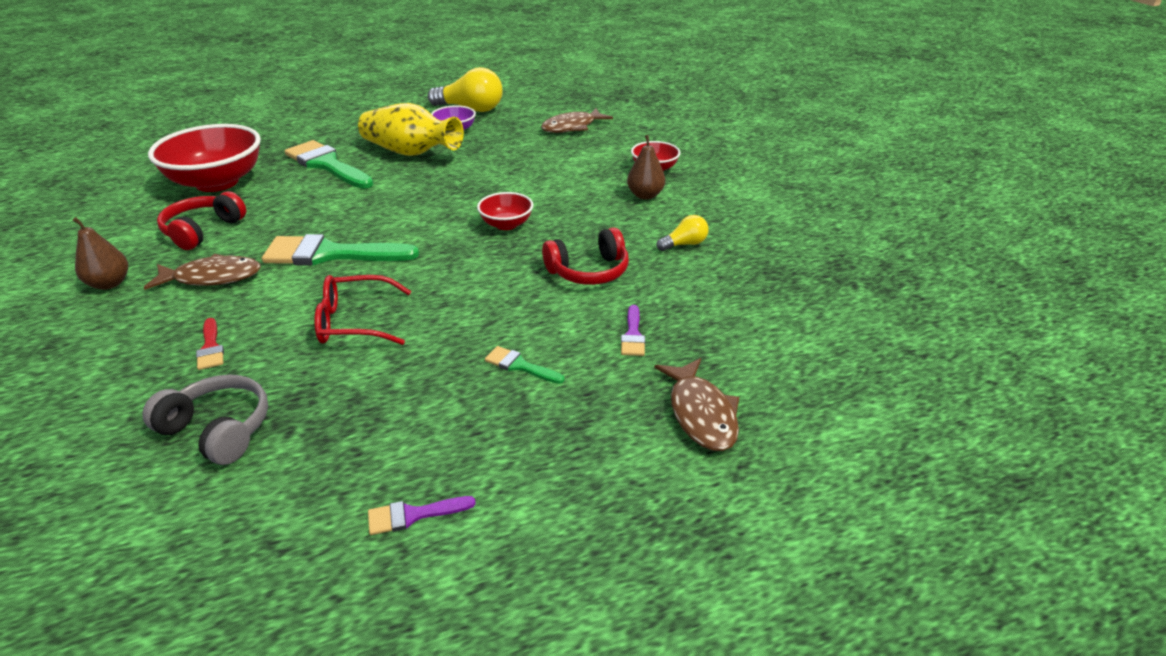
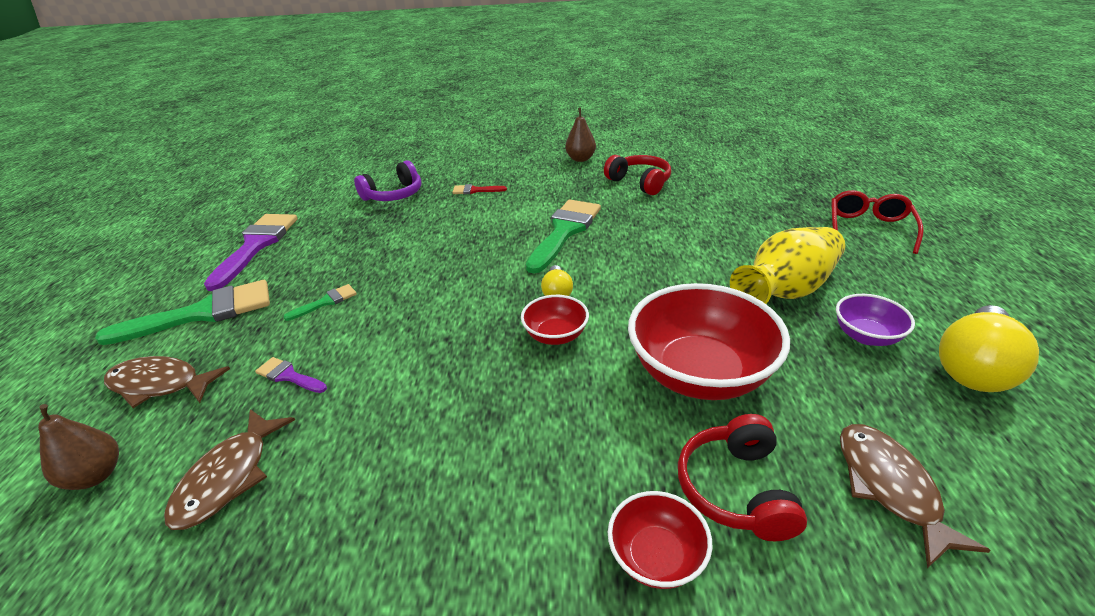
camera: 115 degrees right, 0 degrees up
(212, 277) = (563, 188): brown fish -> brown fish (228, 477)
(217, 182) = (732, 185): red bowl -> red bowl (699, 373)
(218, 430) = (394, 195): grey headphones -> purple headphones
(327, 164) = (760, 235): green brush -> green brush (203, 313)
(354, 322) = (455, 237): red glasses -> red glasses (869, 228)
(413, 515) = (256, 245): purple brush -> purple brush, size x2.15
(589, 271) = (414, 375): red headphones -> red headphones (736, 489)
(645, 195) = (561, 499): brown pear -> brown pear (95, 475)
(684, 244) = (396, 489): yellow light bulb -> yellow light bulb (557, 292)

